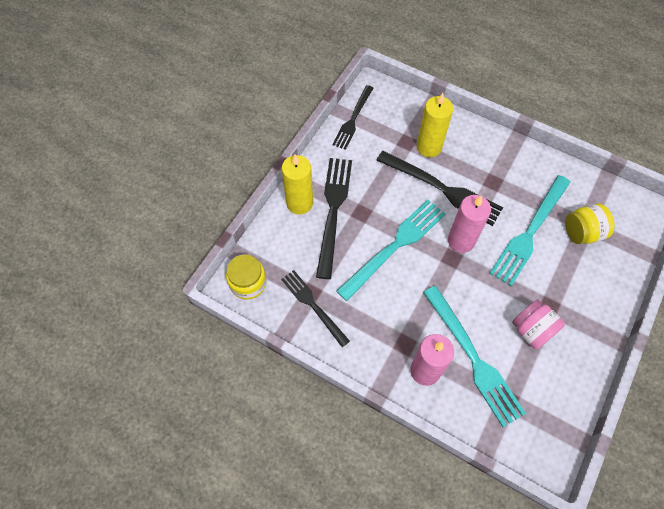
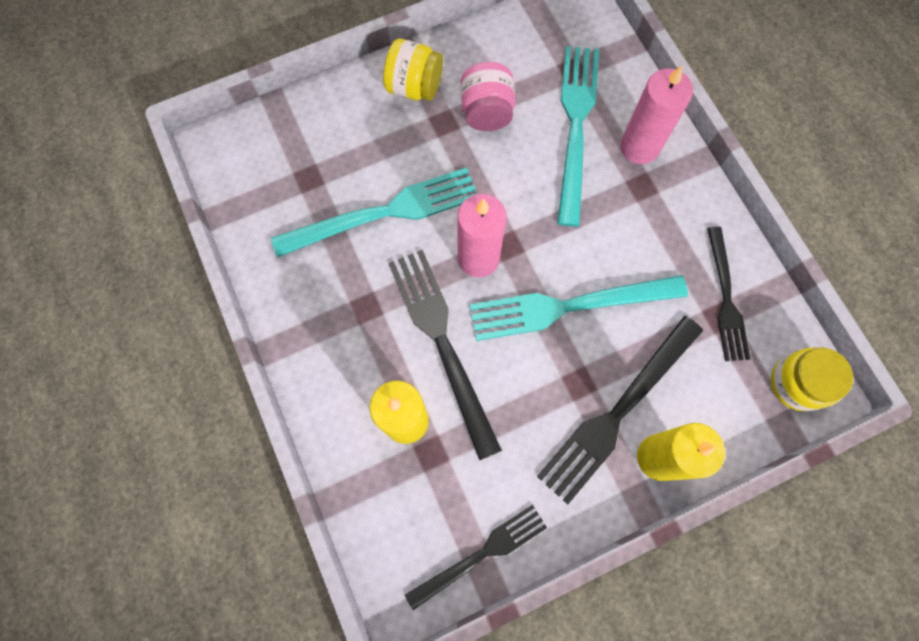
camera: 145 degrees left, 10 degrees up
(582, 232) = (323, 171): yellow jar -> yellow jar (414, 87)

